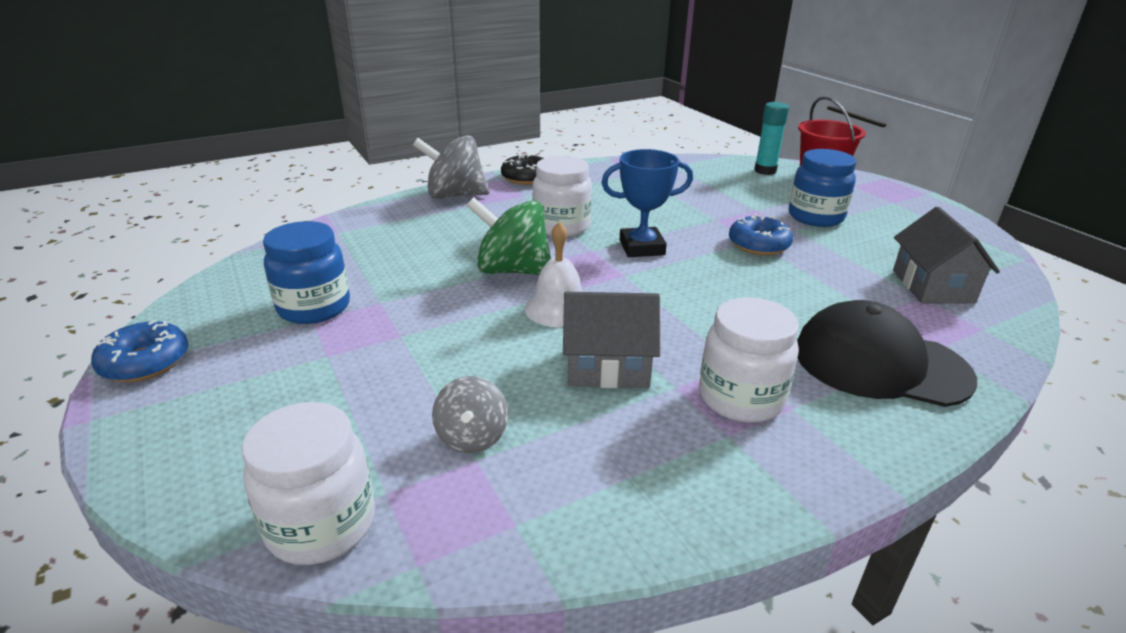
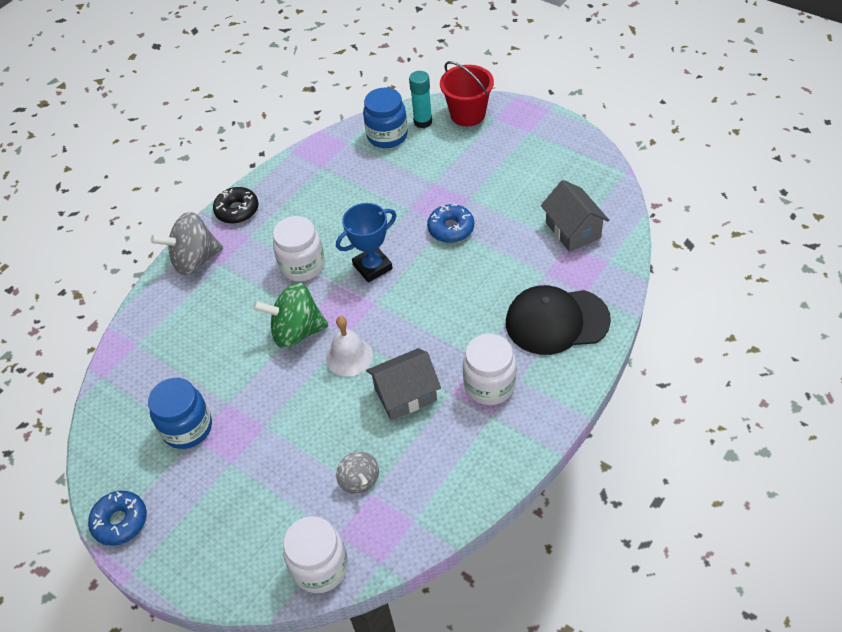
camera: 20 degrees left, 20 degrees up
(815, 217) = (479, 176): blue jar -> blue jar (387, 136)

